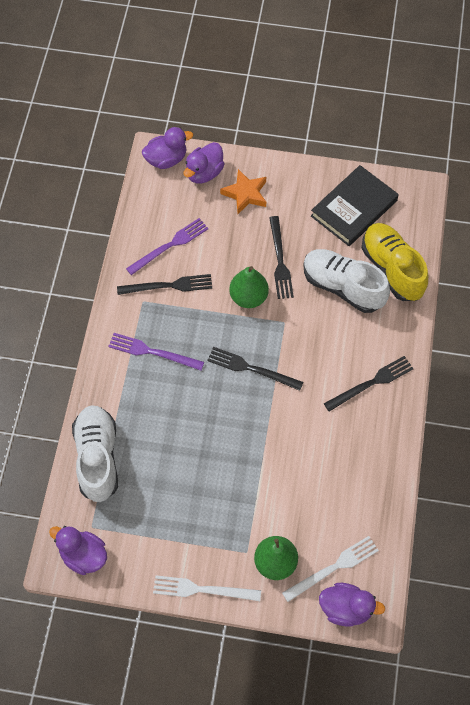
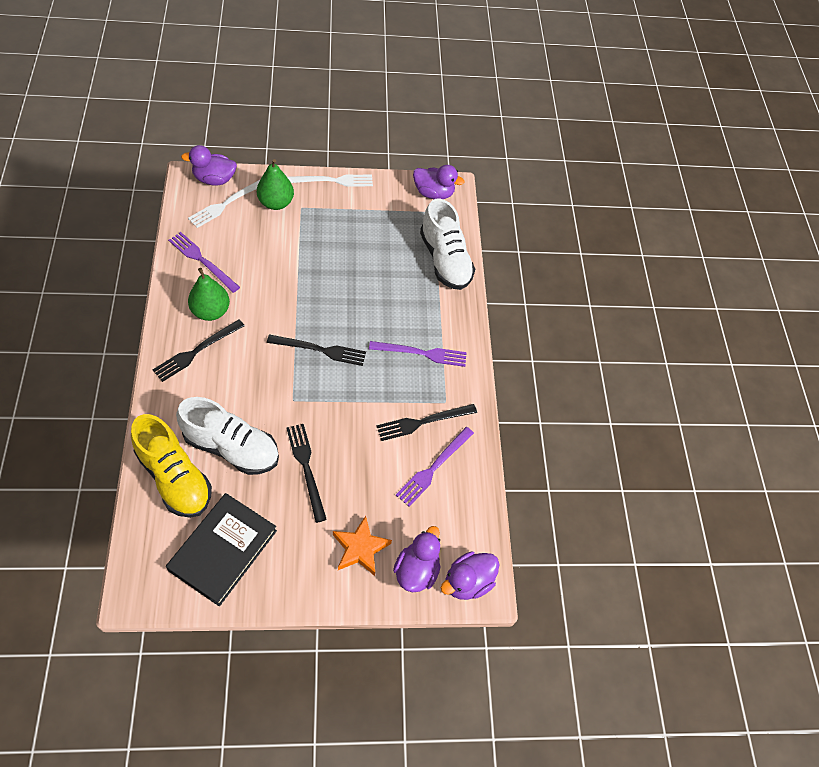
camera: 160 degrees right, 5 degrees down
(248, 297) = (335, 421): green pear -> green pear (211, 311)
(363, 490) = (202, 260): none -> purple fork

